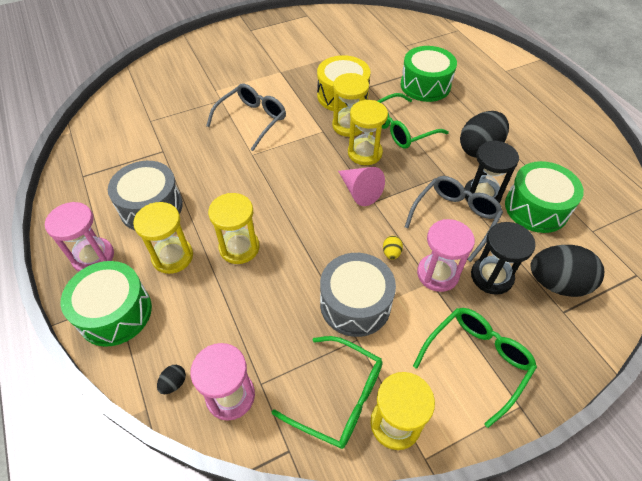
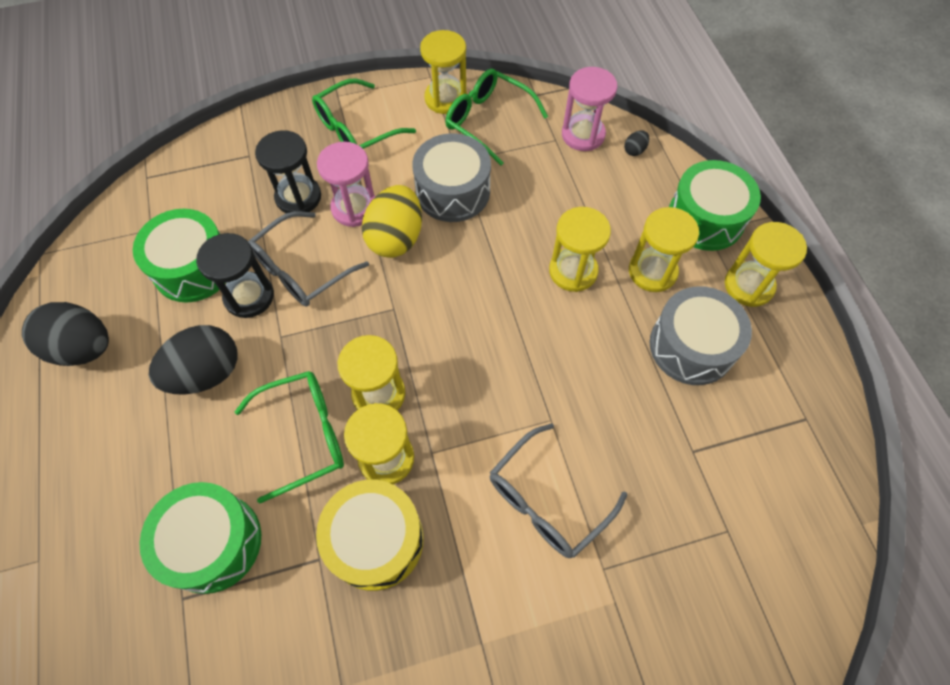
camera: 170 degrees left, 10 degrees up
(93, 257) = (748, 285): pink hourglass -> yellow hourglass
(359, 191) = (407, 327): pink cone -> none
(391, 253) = (396, 238): yellow egg -> yellow egg, size x2.42
(556, 283) = (235, 181): black egg -> black egg (83, 348)

